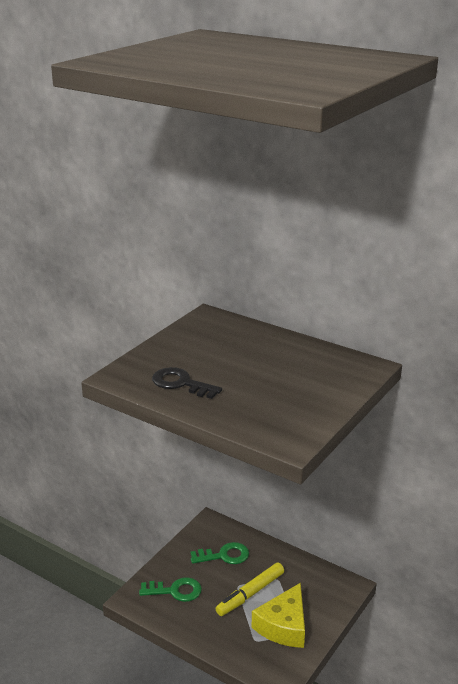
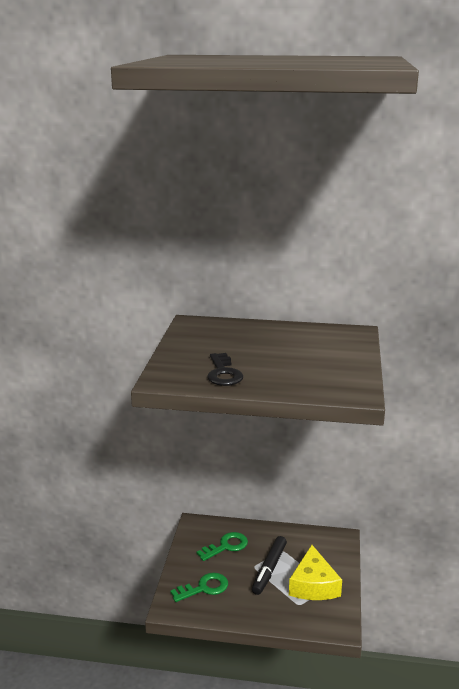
camera: 25 degrees left, 5 degrees down
(181, 383) = (223, 373): black key -> black key turned 105 degrees counterclockwise
(250, 594) = (269, 569): yellow marker -> black marker

